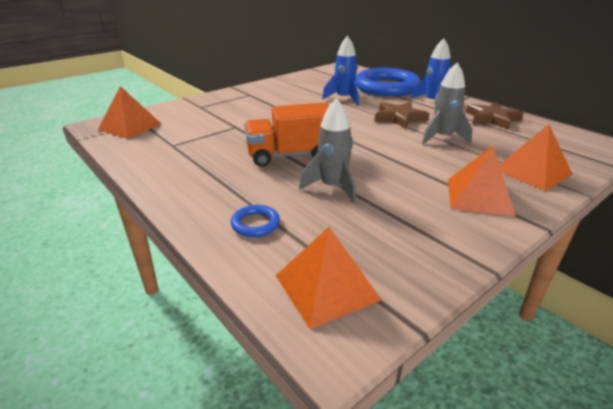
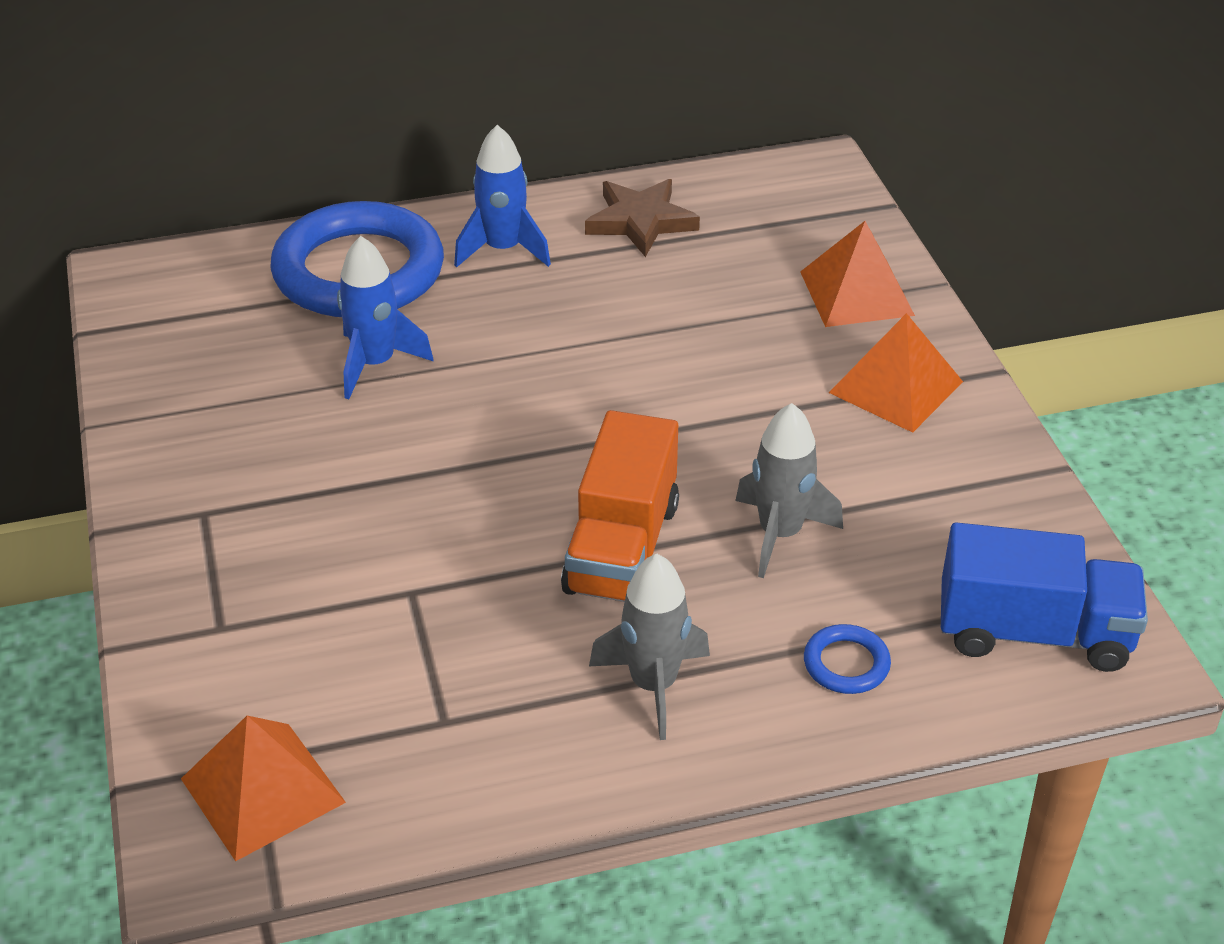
camera: 65 degrees left, 10 degrees up
(326, 287) = (1033, 632): orange pyramid -> blue truck
(399, 118) = (549, 331): brown star -> none
(442, 138) = (678, 322): grey rocket -> grey rocket (653, 685)

